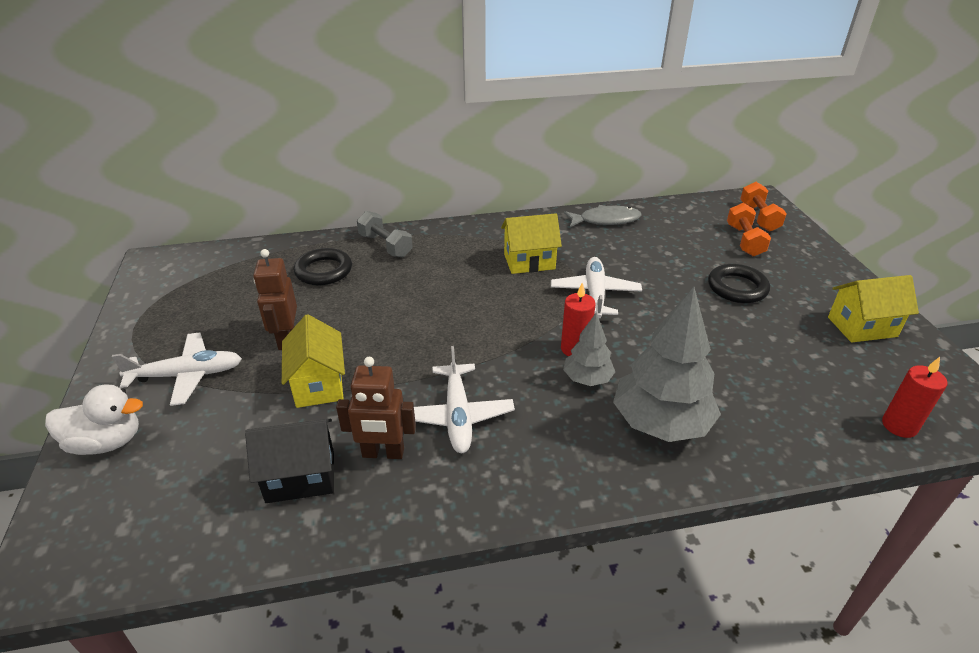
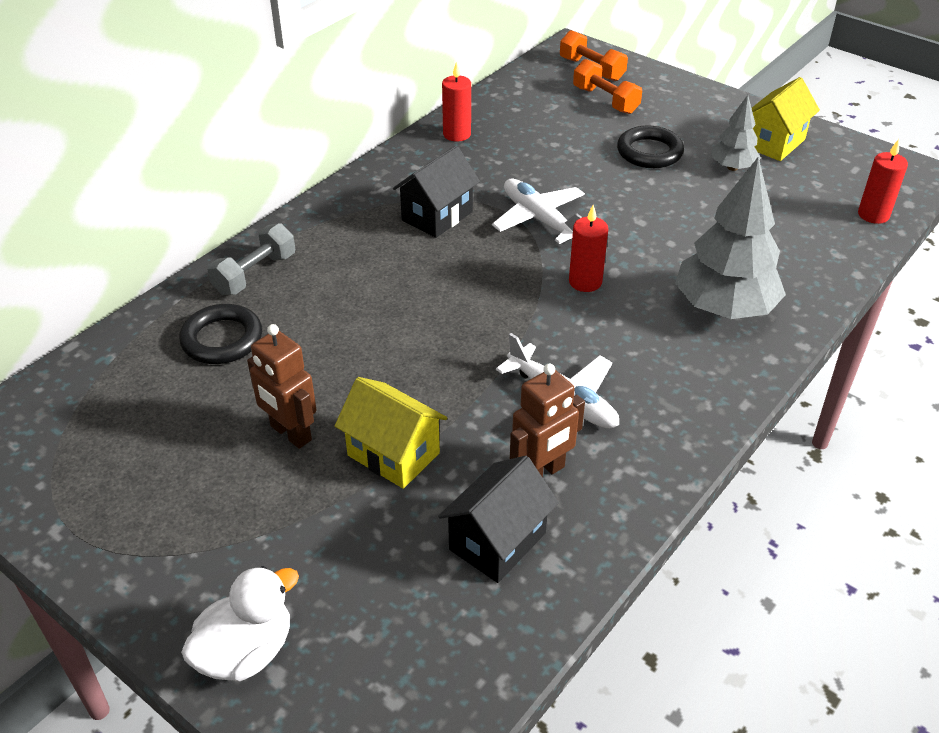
camera: 40 degrees left, 5 degrees up
(187, 375) = (231, 535): white plane -> none
(385, 245) = (255, 274): grey dumbbell -> grey dumbbell turned 60 degrees counterclockwise
(529, 261) = (437, 216): yellow house -> black house
(587, 379) = (627, 303): grey tree -> grey tree (732, 167)
(605, 220) = (457, 134): grey fish -> red candle

